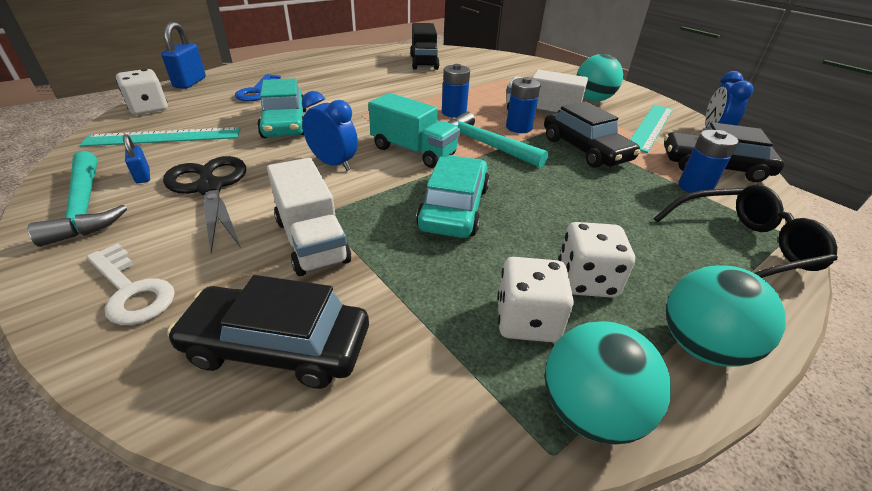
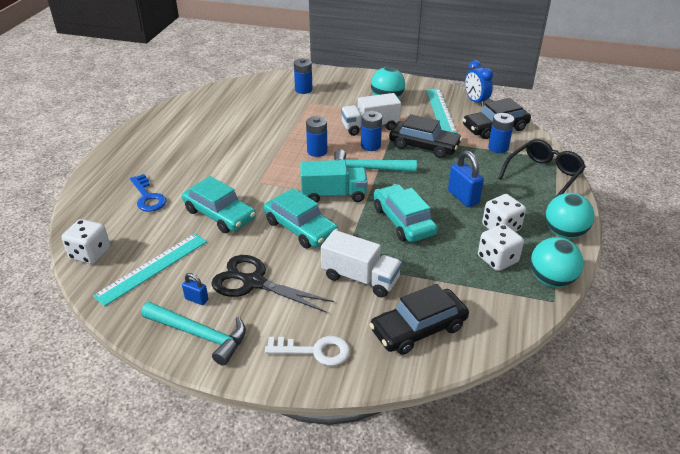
camera: 35 degrees left, 0 degrees up
(190, 83) = (74, 215): blue padlock -> blue padlock (463, 197)
(333, 164) = (300, 228): blue clock -> turquoise car
(424, 62) = (231, 109): black truck -> none
(512, 69) = (303, 90): none -> blue battery

